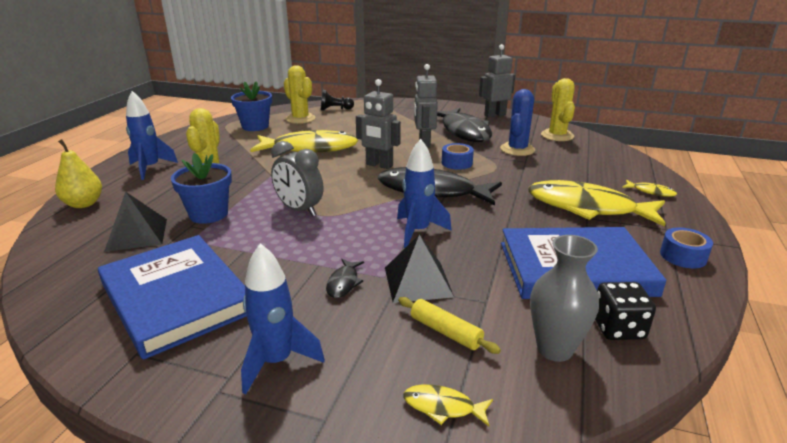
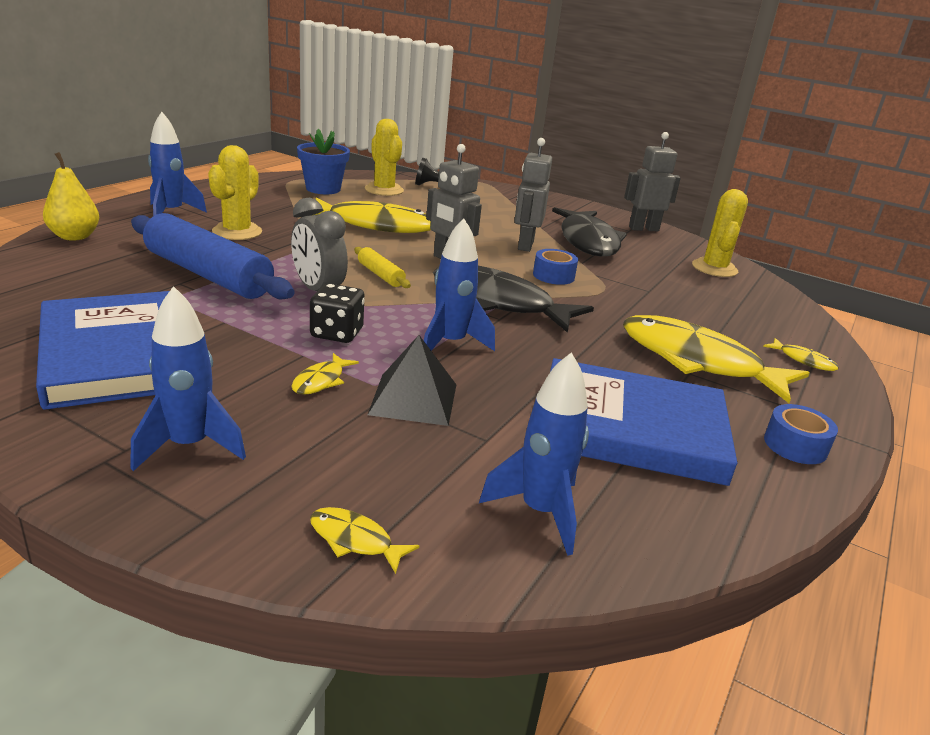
camera: 10 degrees right, 0 degrees up
(137, 234) = (114, 280): black pyramid -> none
(208, 214) = (208, 274): blue flower pot -> blue rolling pin
(343, 283) = (321, 381): black fish -> yellow fish
(445, 332) = (412, 461): yellow rolling pin -> yellow rolling pin (380, 275)
(517, 149) = (647, 275): blue cactus -> none
(554, 349) = (540, 512): grey vase -> blue rocket
(618, 328) = (642, 508): black dice -> black dice (337, 333)

